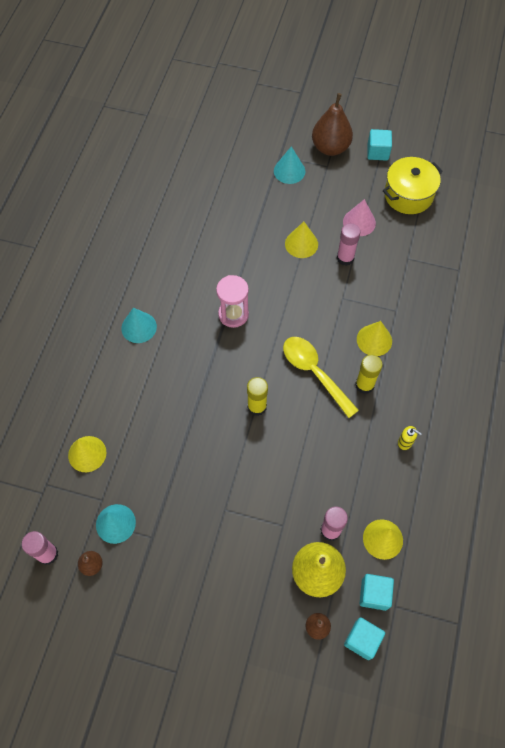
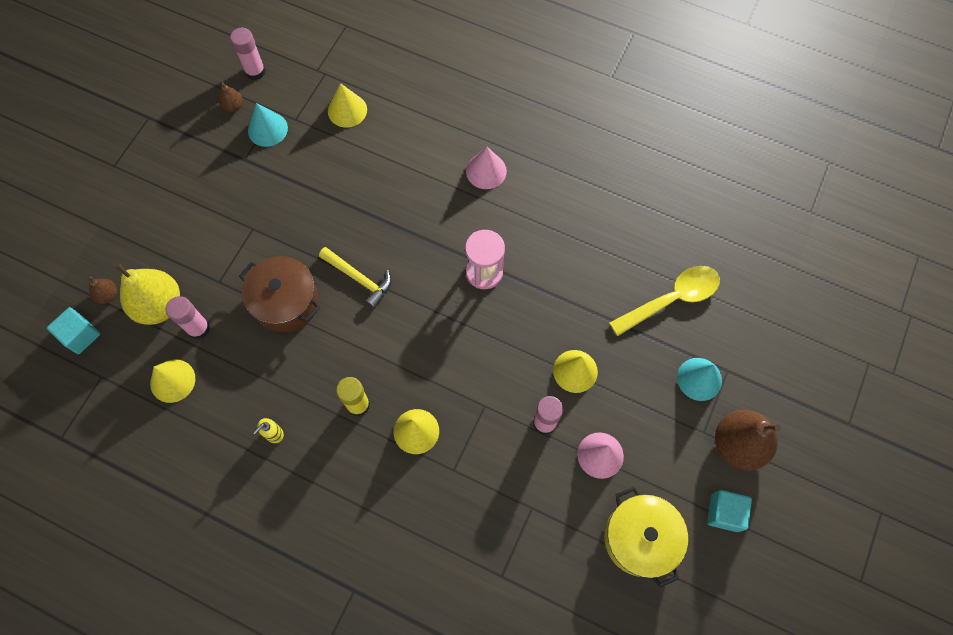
camera: 100 degrees right, 5 degrees up
(139, 327) = (486, 171): turquoise cone -> pink cone
(257, 406) = (359, 279): yellow glue stick -> yellow hammer
(290, 461) = (286, 302): none -> brown pot
(314, 372) = (387, 350): yellow spoon -> yellow spoon (672, 299)
(374, 594) = (120, 358): turquoise cube -> none

